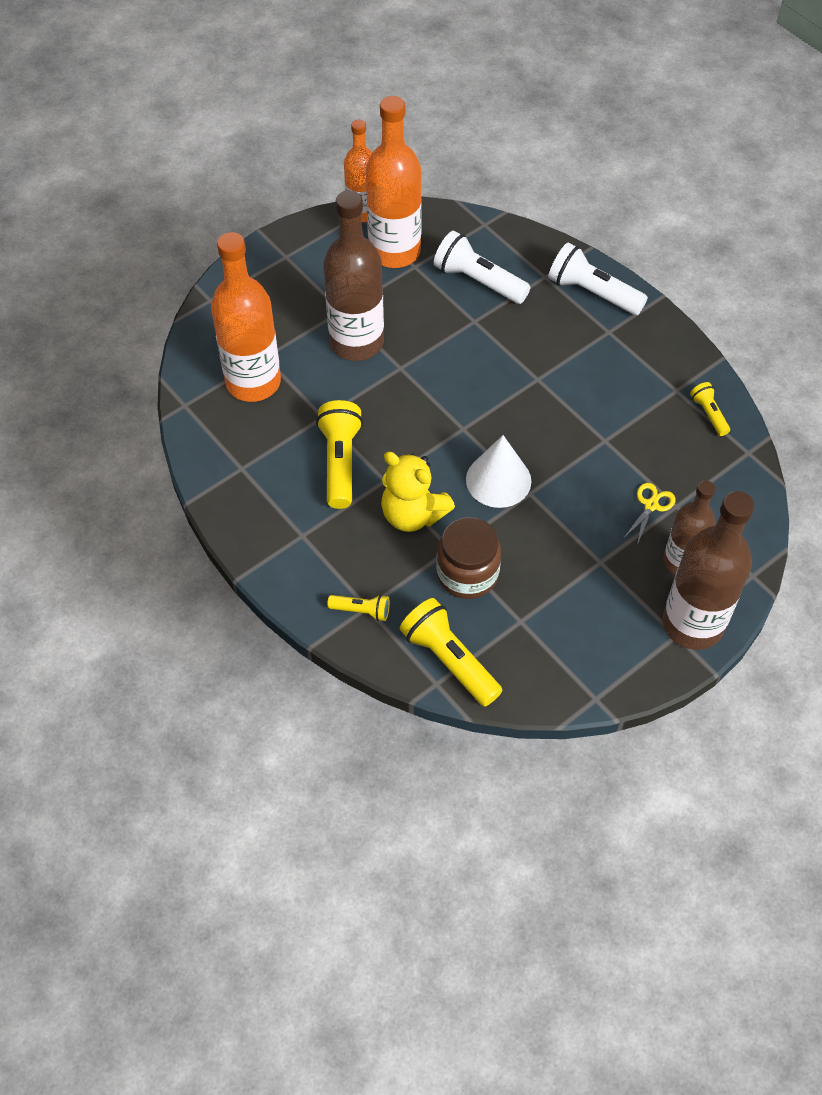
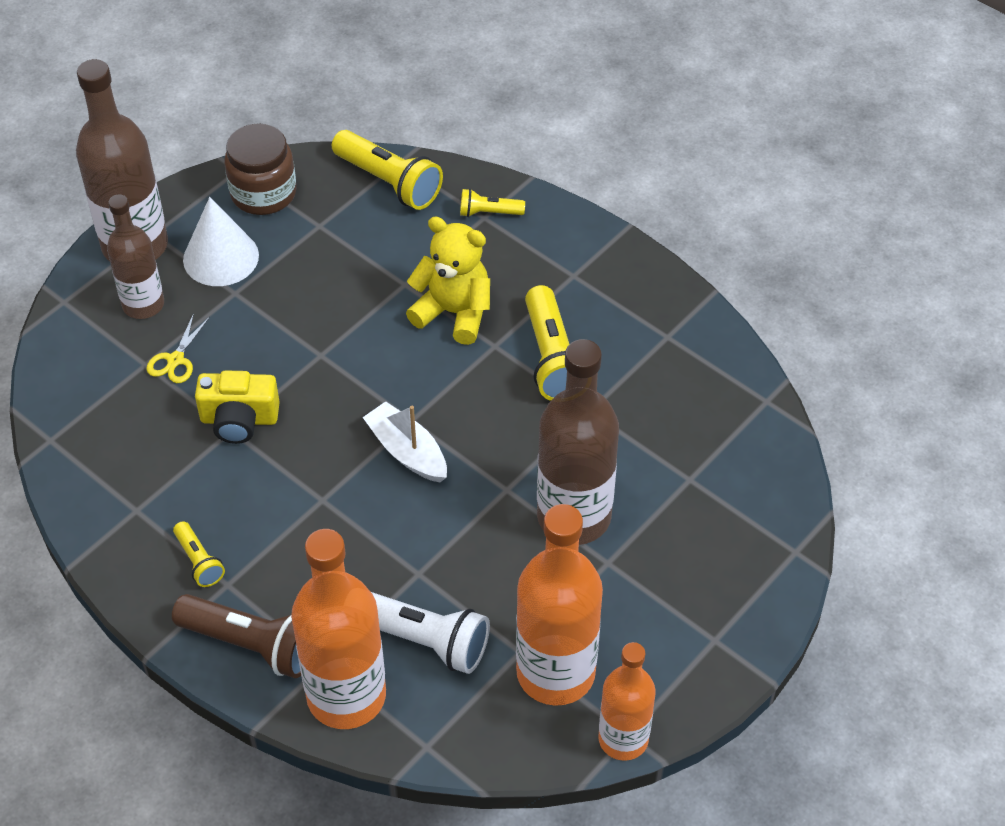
camera: 170 degrees right, 5 degrees down
(253, 382) = (692, 441): orange bottle -> orange bottle (346, 696)
(467, 574) = (382, 261): brown jar -> brown jar (263, 193)
(470, 404) = (407, 451): none -> white boat
(498, 480) = (359, 364): white cone -> white cone (221, 257)
(592, 293) = (252, 644): white flashlight -> brown flashlight
(598, 447) = (239, 419): none -> yellow camera
(709, 414) = (96, 483): yellow flashlight -> yellow flashlight (199, 561)

